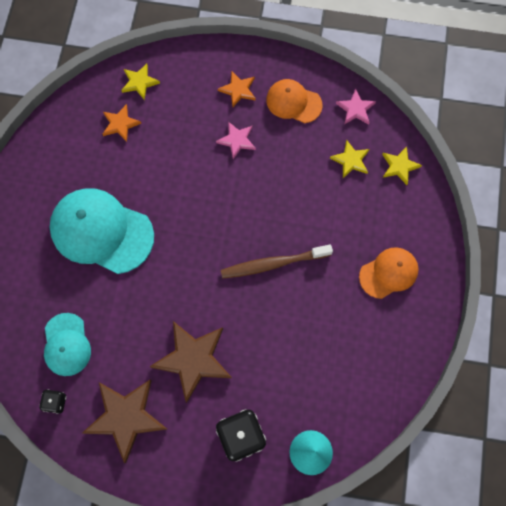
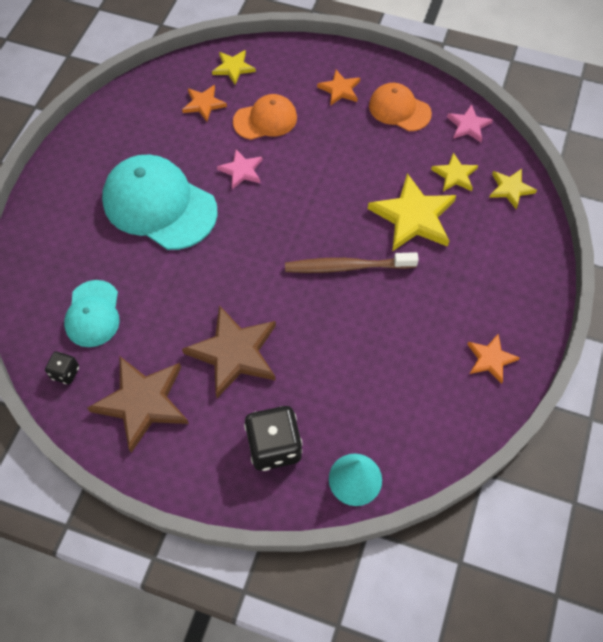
camera: 10 degrees right, 10 degrees down
(237, 140) = (329, 137): pink star -> pink star (241, 170)
(321, 206) = (413, 216): none -> yellow star
(388, 273) = (481, 297): orange cap -> orange cap (265, 120)
(403, 328) = (490, 359): none -> orange star

